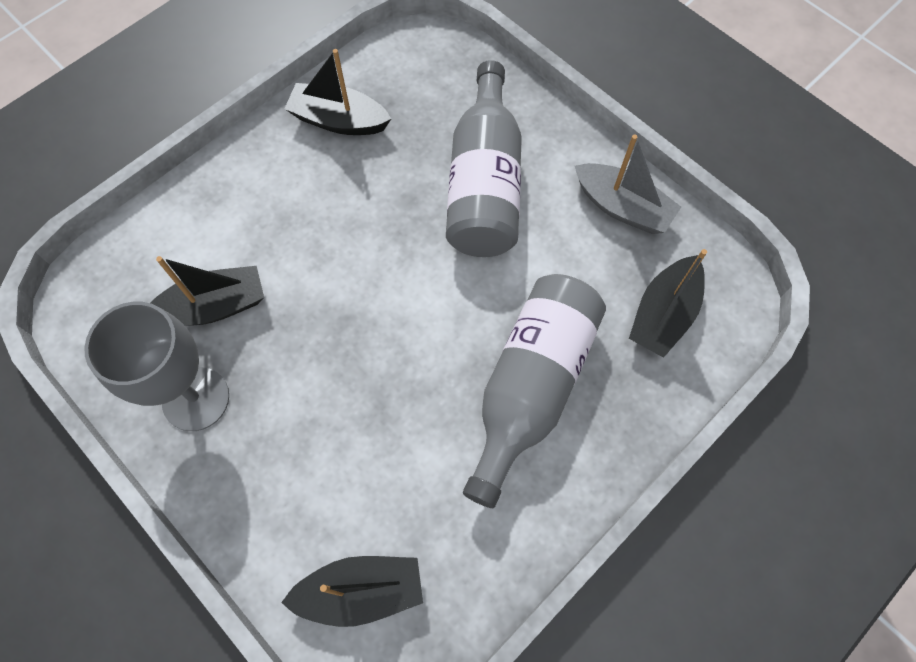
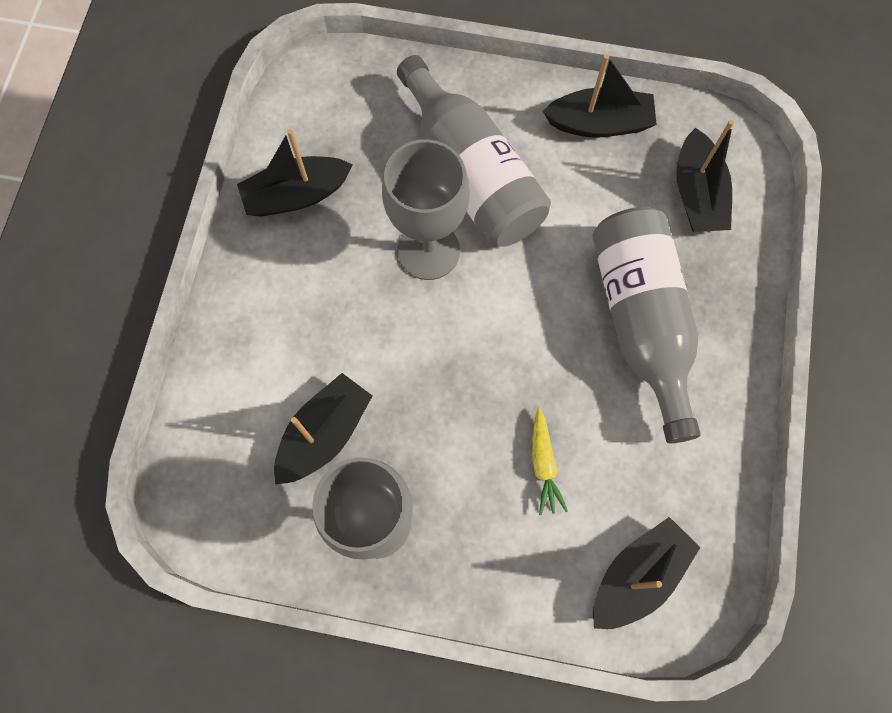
camera: 35 degrees left, 5 degrees up
(358, 445) = (543, 464): none -> yellow carrot
(403, 221) = (428, 251): none -> grey goblet
(622, 207) = (599, 124): grey boat -> black boat

